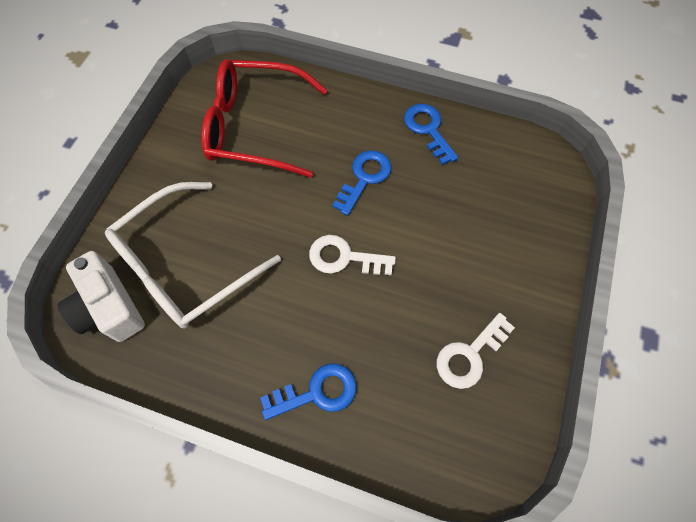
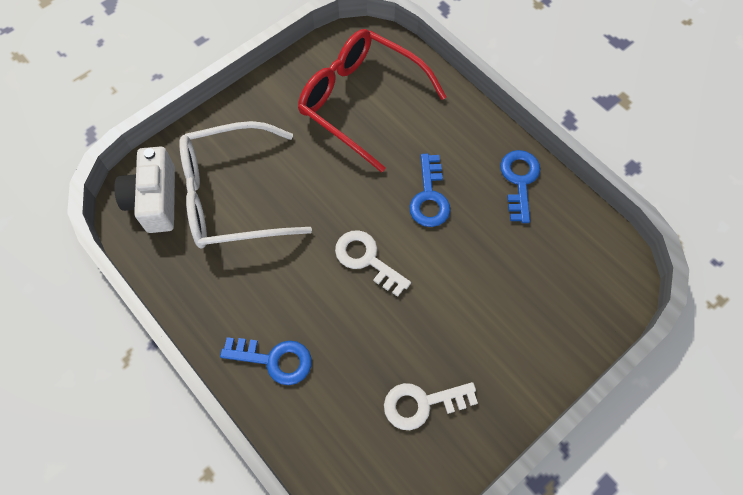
camera: 30 degrees right, 0 degrees up
(364, 178) = (429, 197): blue key -> blue key turned 120 degrees clockwise

